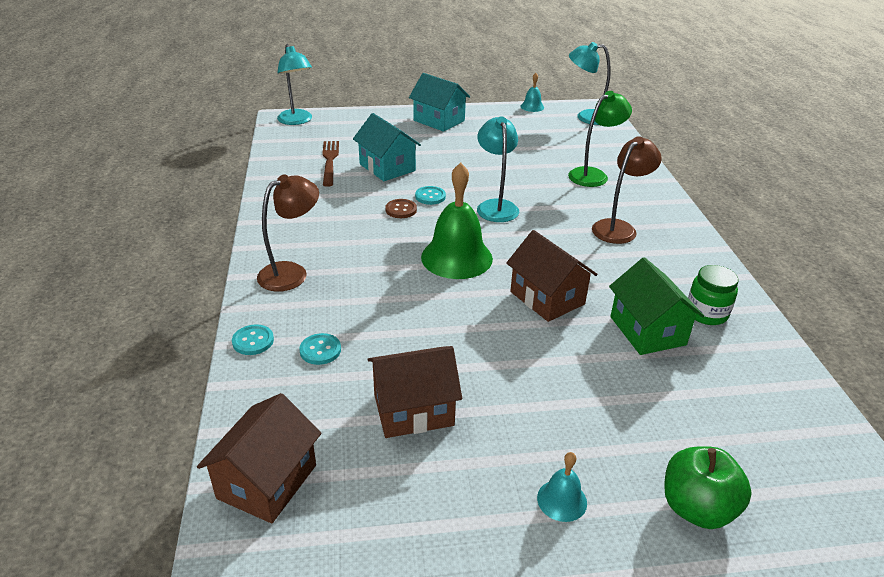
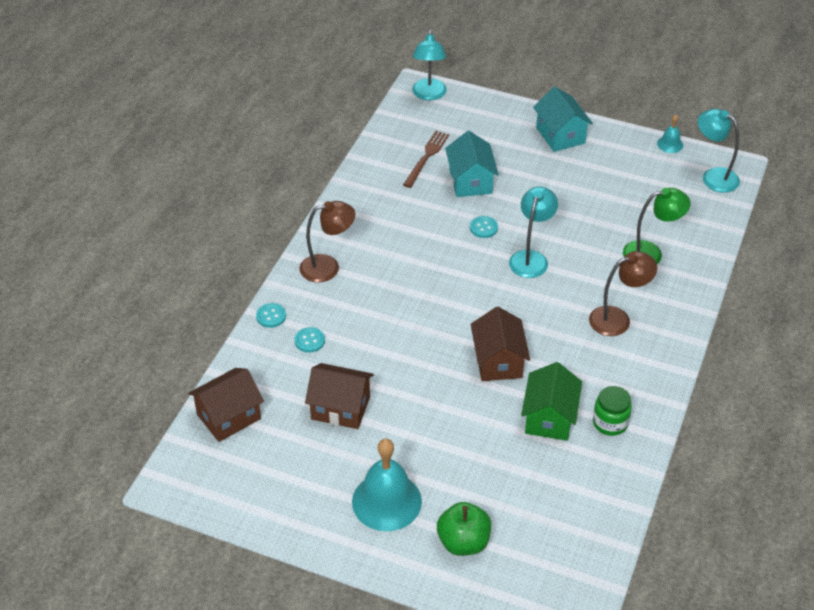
camera: 30 degrees right, 10 degrees up
(401, 210) = (449, 234): brown button -> none
(456, 257) = (458, 298): green bell -> none
(562, 500) = (386, 501): turquoise bell -> turquoise bell, size x2.11

